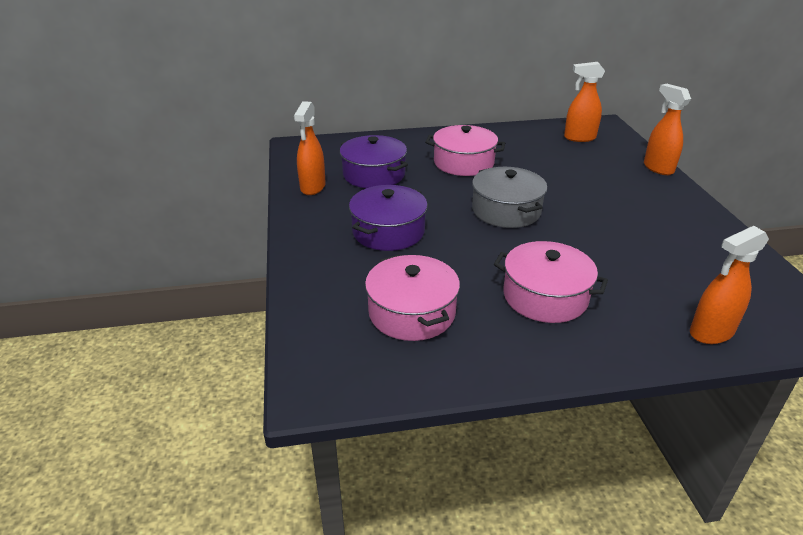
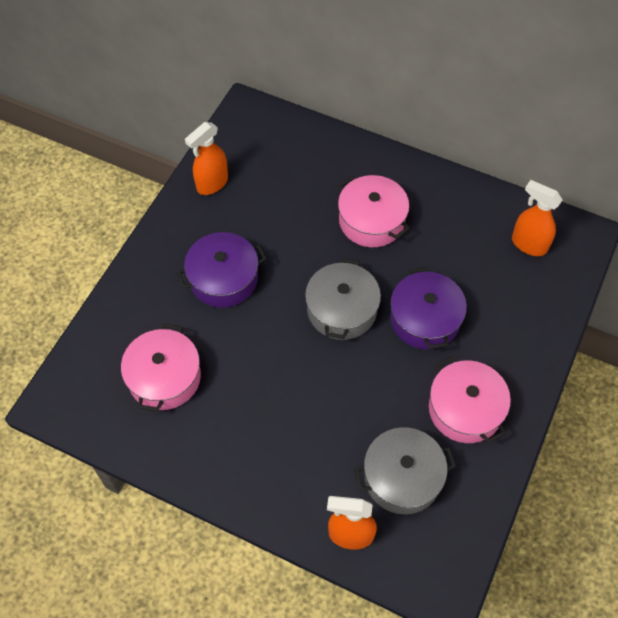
camera: 35 degrees right, 25 degrees up
(374, 174) = (276, 193): purple pot -> purple pot (425, 319)
(545, 296) = (270, 423): pink pot -> pink pot (465, 409)
(658, 168) = (552, 336): orange spray bottle -> none
(688, 277) = (402, 477): none -> grey pot

